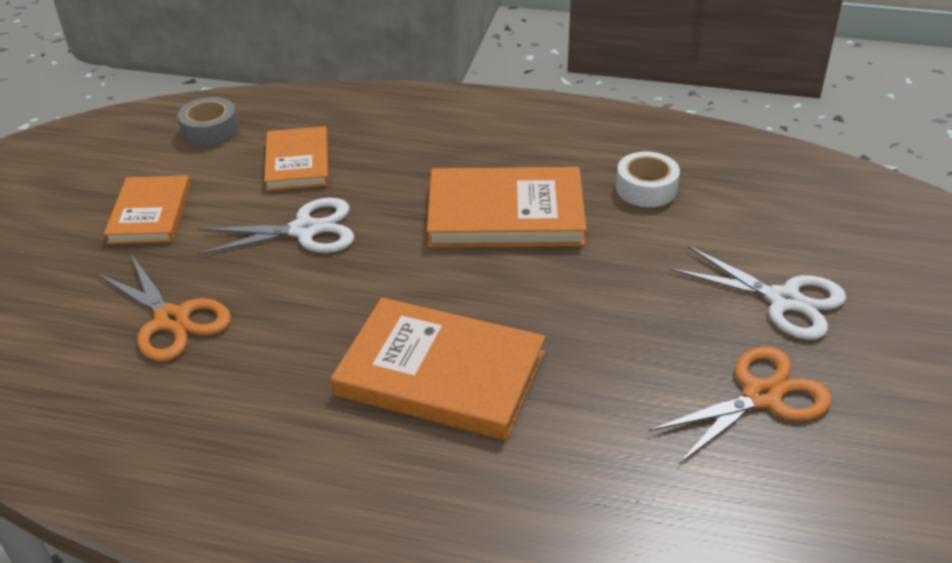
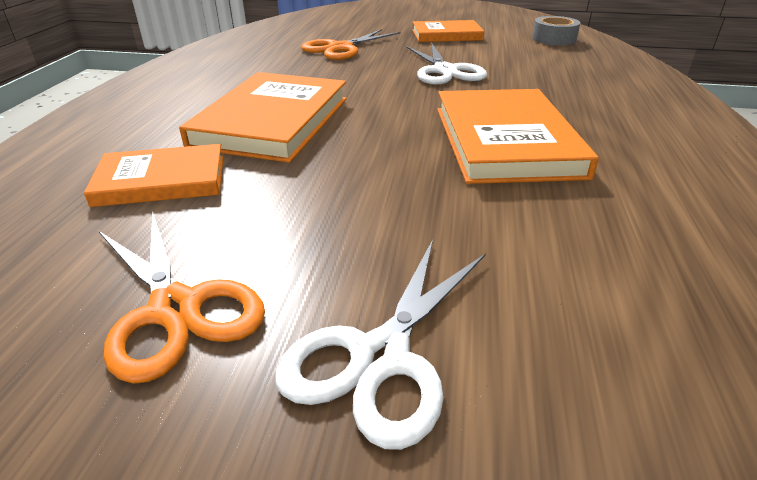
camera: 85 degrees right, 5 degrees down
(298, 162) = (533, 63): orange book -> orange book (161, 180)
(646, 188) = (615, 230): white tape -> none

